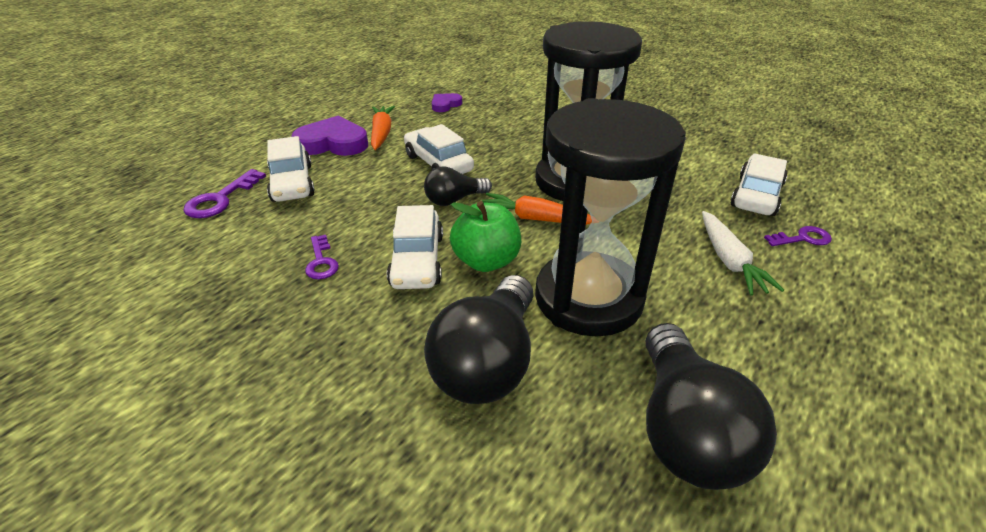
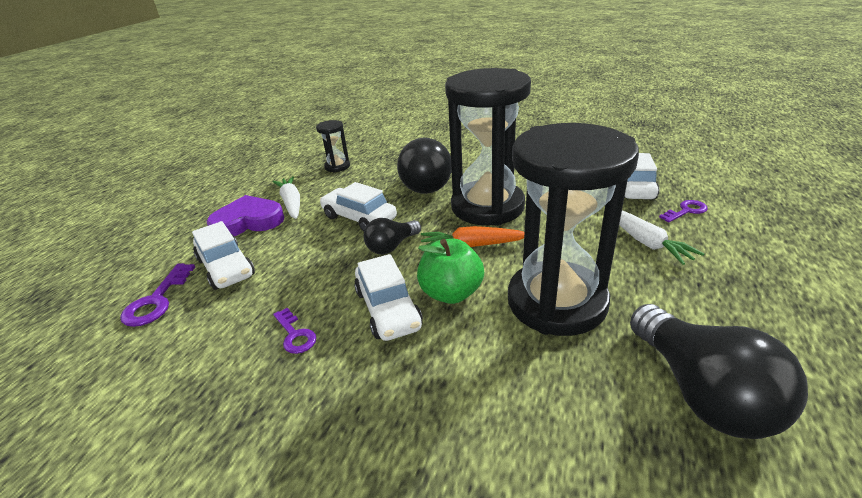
camera: 15 degrees left, 5 degrees down
(381, 133) = (291, 203): orange carrot -> white carrot
(445, 105) = (337, 166): purple heart -> black hourglass
(488, 362) = (505, 385): black light bulb -> black light bulb (427, 183)

